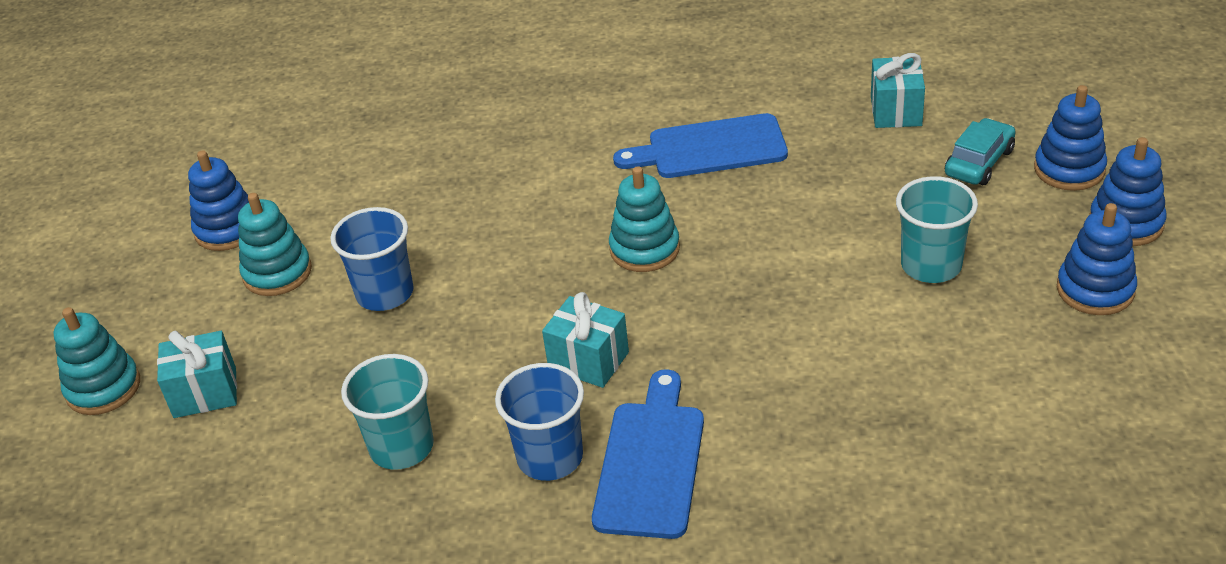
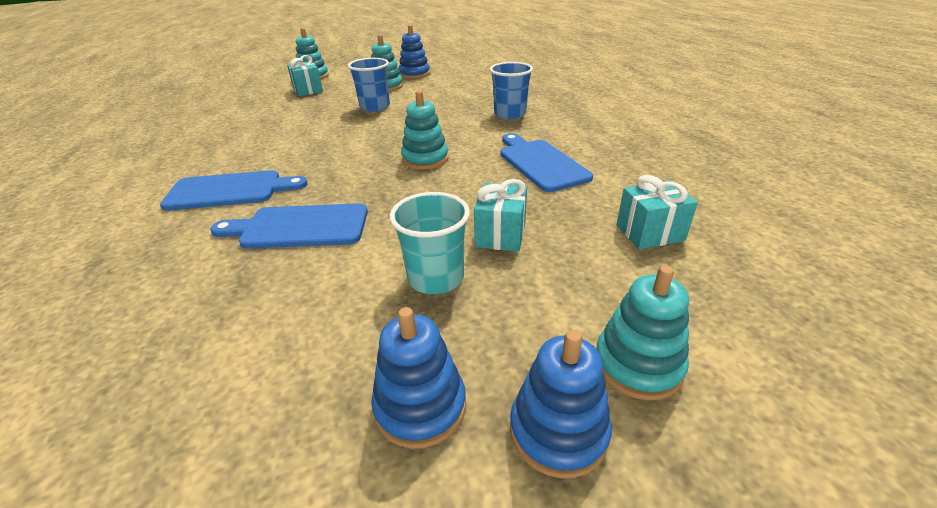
camera: 70 degrees right, 5 degrees down
(401, 447) = (263, 129): turquoise cup -> none
(550, 457) = (244, 163): blue cup -> blue cup (510, 114)
(588, 360) = (321, 160): turquoise gift -> turquoise gift (500, 234)
(790, 376) = (299, 227): none -> blue cutting board
(979, 162) = (605, 291): turquoise car -> none
(1069, 169) = (638, 364): blue stacking toy -> turquoise stacking toy

